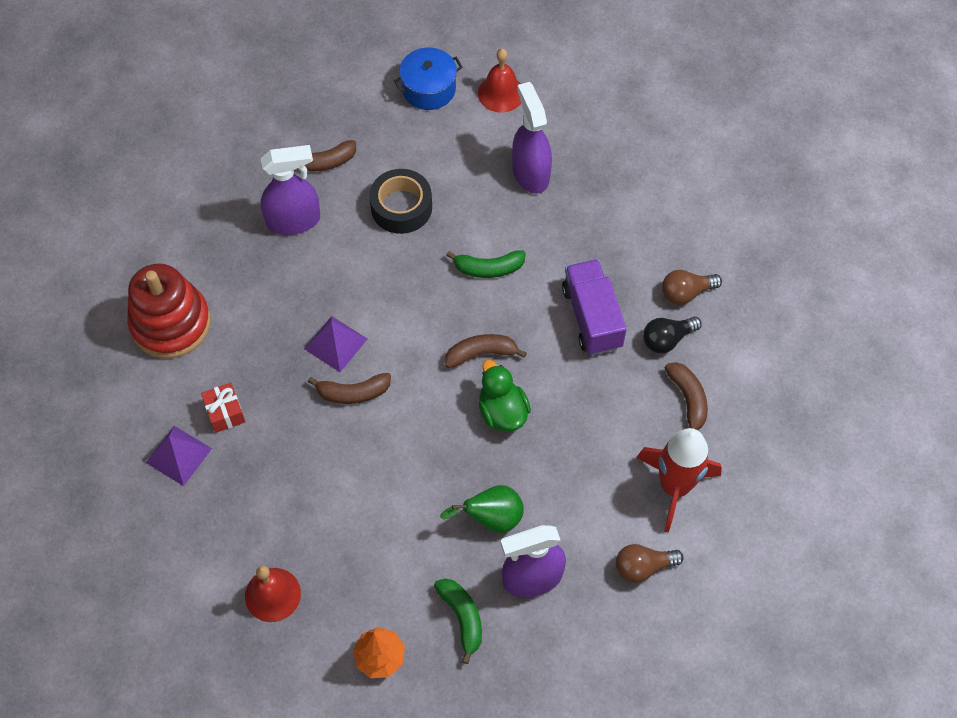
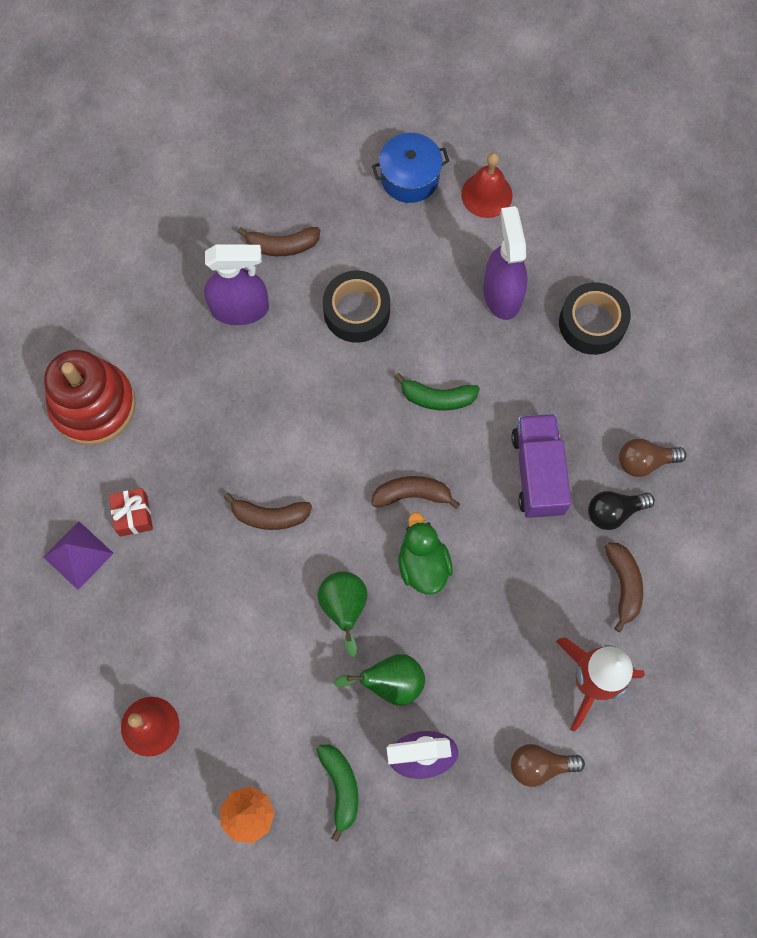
camera: 10 degrees right, 10 degrees up
(335, 344) = (261, 457): purple pyramid -> none
(437, 461) = (344, 608): none -> green pear
(616, 185) = (592, 323): none -> black tape

